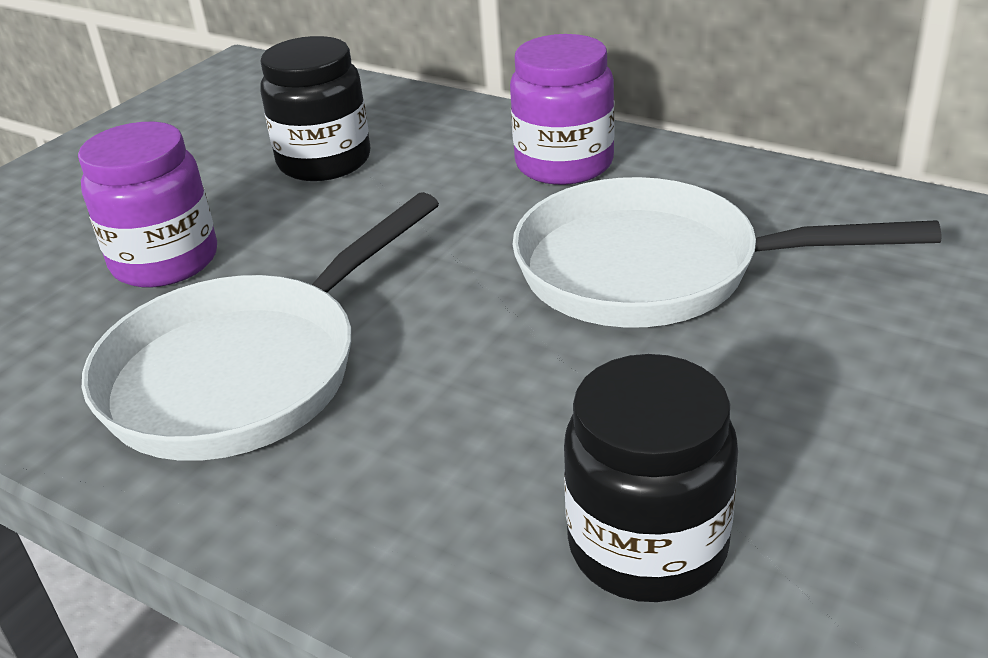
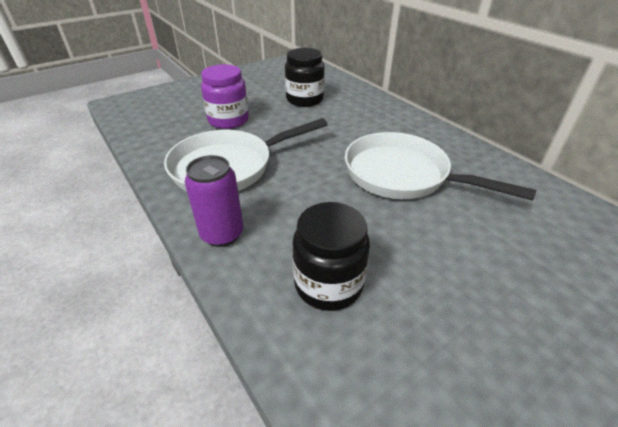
camera: 20 degrees right, 5 degrees up
(339, 528) = (222, 234): none -> purple can
(564, 164) = (393, 124): purple jar -> none

